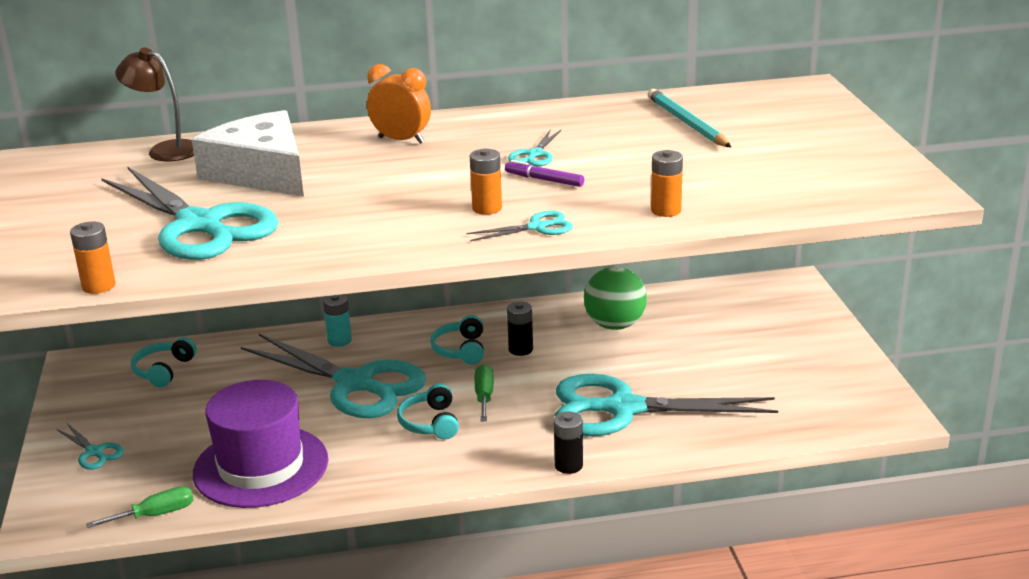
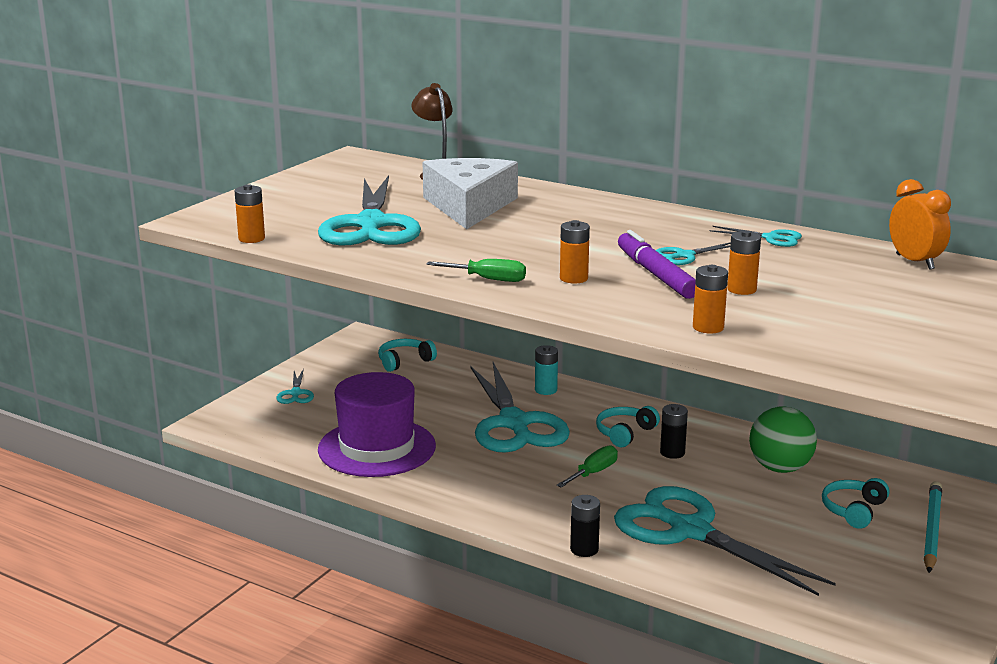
camera: 40 degrees right, 5 degrees down
(155, 515) = (276, 447): green screwdriver -> green screwdriver (488, 279)
(401, 140) = (604, 215): orange clock -> orange clock (914, 262)
(430, 423) = (527, 472): turquoise headphones -> turquoise headphones (853, 510)
(537, 227) = (584, 303): turquoise scissors -> turquoise scissors (771, 238)
(544, 180) = (656, 274): purple marker -> purple marker, size x1.76
(630, 168) = (741, 289): none -> orange battery
(687, 123) = (865, 274): turquoise pencil -> turquoise pencil (932, 530)

